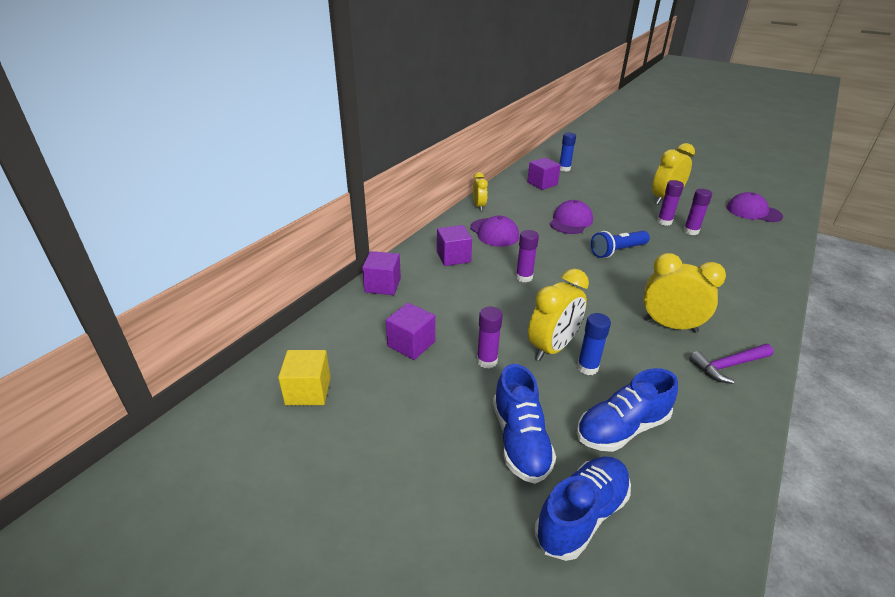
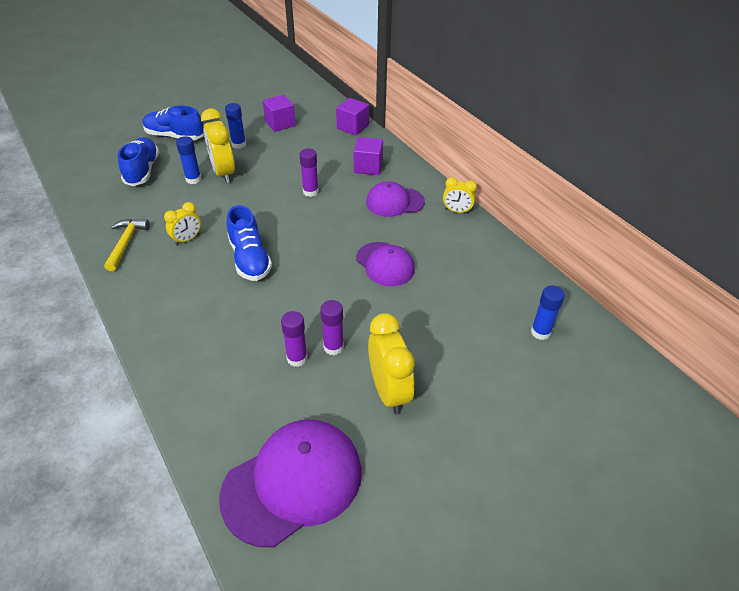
camera: 115 degrees right, 10 degrees up
(308, 391) = (273, 88): yellow cube -> none
(487, 361) = (239, 144): purple glue stick -> blue glue stick
(542, 183) = (496, 285): purple cube -> none
(581, 515) = (121, 138): blue shoe -> blue shoe (250, 259)
(617, 251) = (305, 268): blue flashlight -> none
(670, 325) = (187, 239): yellow clock -> yellow clock, size x0.58
(728, 366) = (126, 243): purple hammer -> yellow hammer
(753, 212) = (293, 482): purple cap -> purple cap, size x1.63

